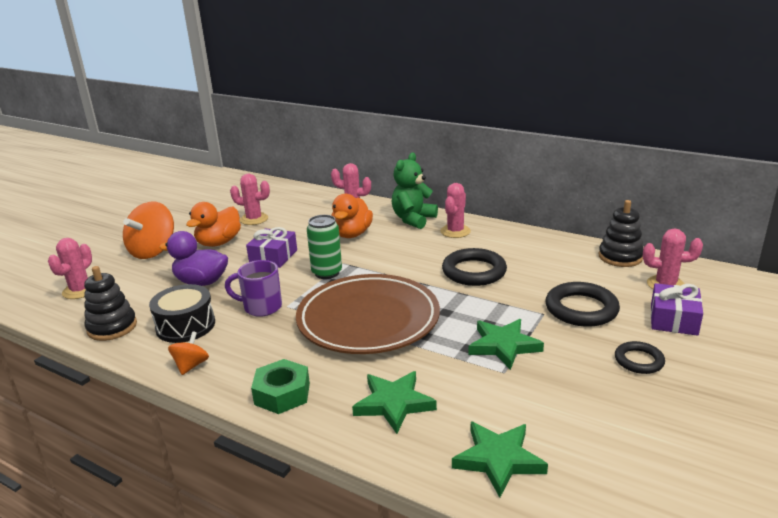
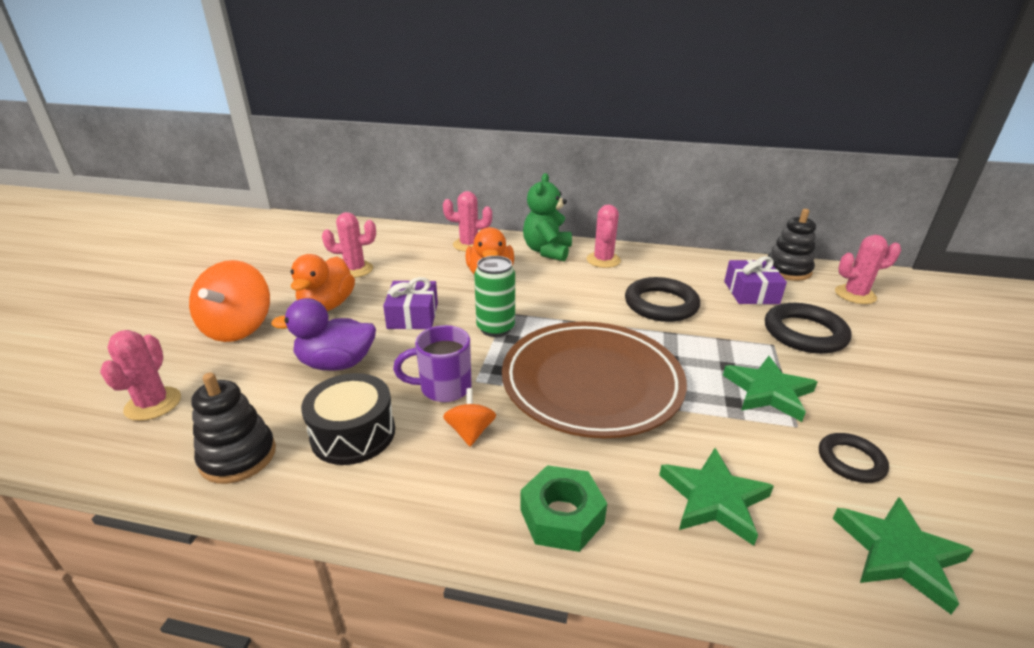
camera: 20 degrees left, 5 degrees up
(191, 365) = (401, 497): orange spinning top -> orange spinning top (470, 431)
(639, 361) = (912, 385): black ring -> black ring (851, 461)
(673, 319) = (897, 332): purple gift -> purple gift (751, 292)

